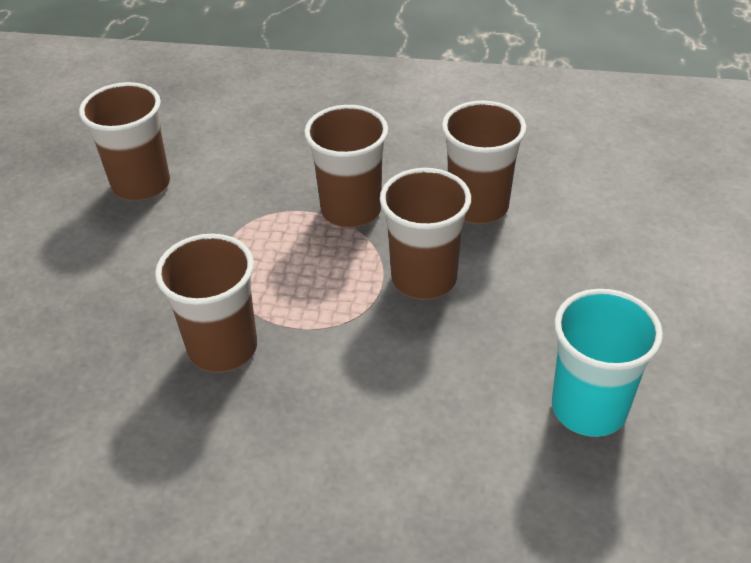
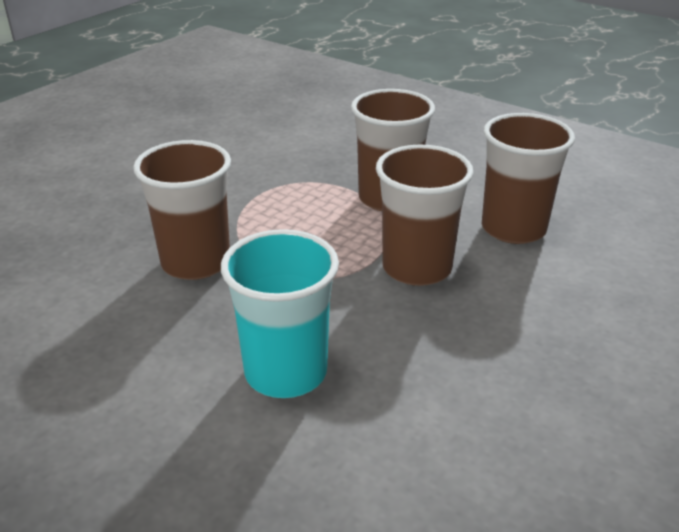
camera: 25 degrees right, 10 degrees down
(141, 185) = (229, 136): brown cup -> none
(589, 408) = (510, 435): turquoise cup -> turquoise cup (286, 372)

